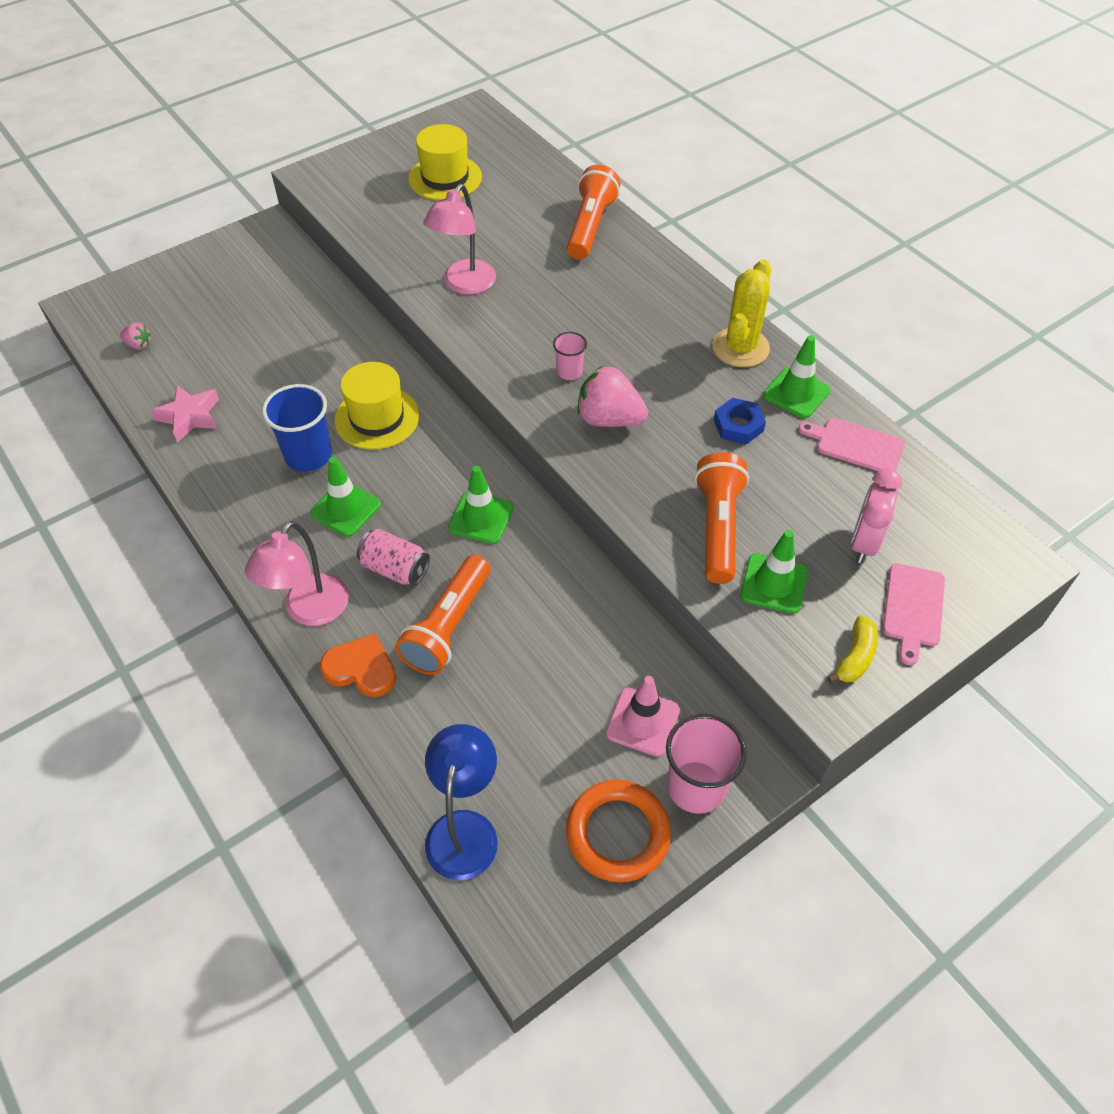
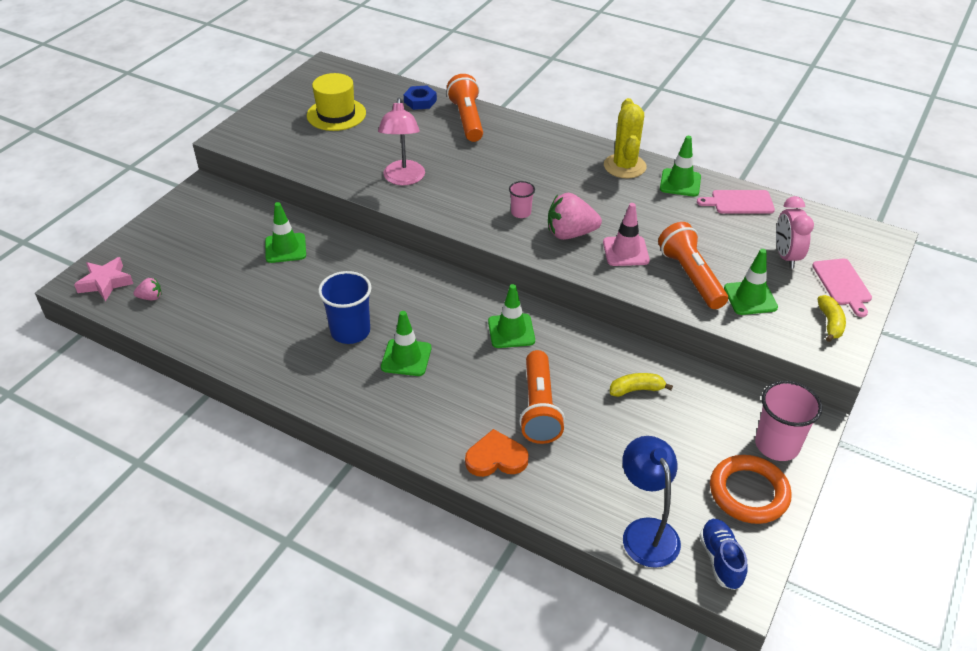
camera: 25 degrees left, 10 degrees down
(190, 417) = (233, 334): pink star -> pink star (105, 282)
(306, 330) = (285, 248): none -> green traffic cone
(310, 611) = (429, 434): pink lamp -> none
(377, 418) = (385, 290): yellow hat -> none
(395, 569) = (473, 384): pink can -> none
(526, 902) = (720, 560): none -> blue shoe
(575, 647) = (636, 390): none -> yellow banana
(642, 721) = (714, 419): pink traffic cone -> pink traffic cone (625, 251)
(738, 425) = (658, 212): blue nut -> blue nut (420, 101)

